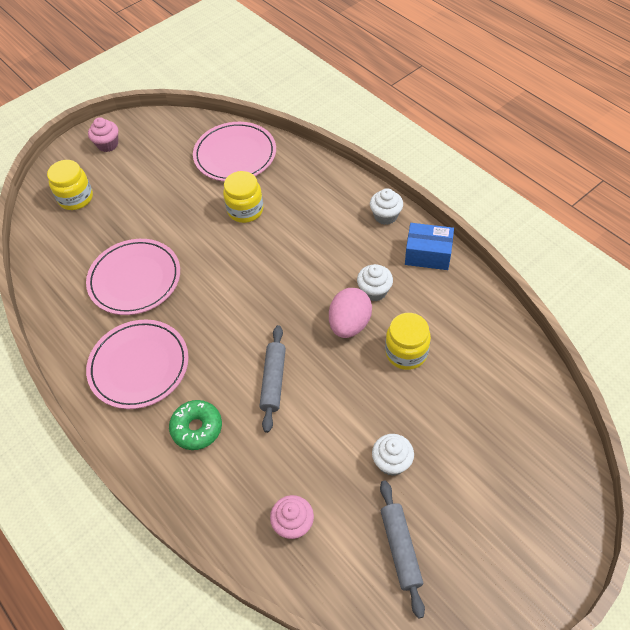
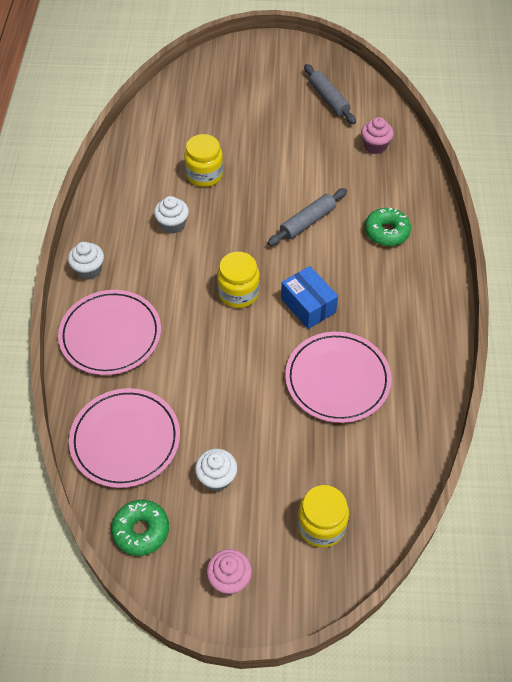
camera: 140 degrees left, 0 degrees up
(139, 366) = (393, 303): pink plate -> pink plate (110, 335)
(177, 129) = (141, 530): none -> green donut
(245, 210) = (183, 369): yellow jar -> yellow jar (238, 293)
(349, 324) = (216, 217): pink egg -> none
(392, 462) = (287, 133): white cupcake -> white cupcake (217, 478)
(400, 549) = (328, 99): grey rolling pin -> grey rolling pin turned 60 degrees counterclockwise
(428, 254) = (103, 219): blue box -> blue box (308, 305)

